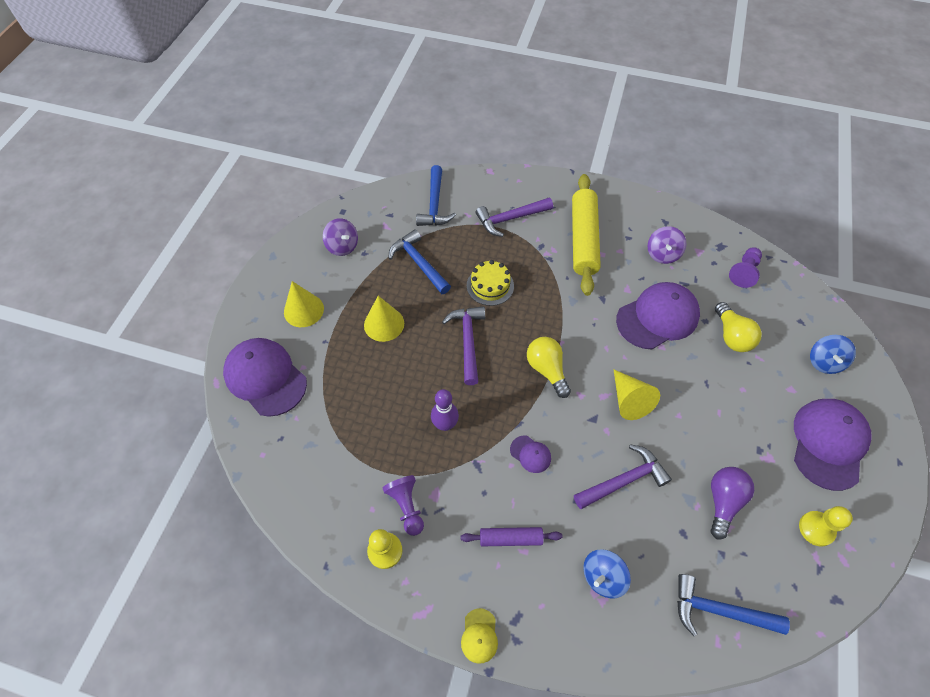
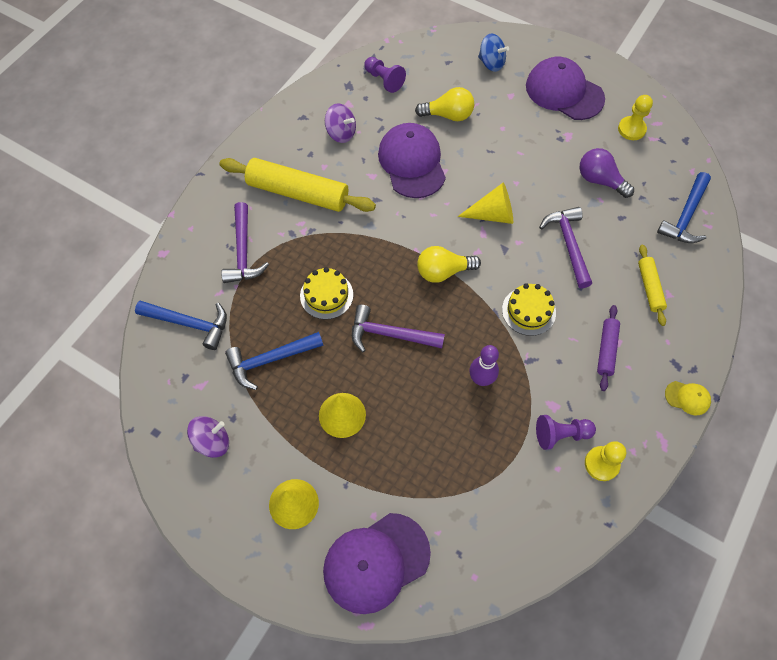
camera: 75 degrees left, 5 degrees up
(530, 454) = (528, 311): purple cap -> yellow cake
(603, 577) = (649, 288): blue spinning top -> yellow rolling pin

